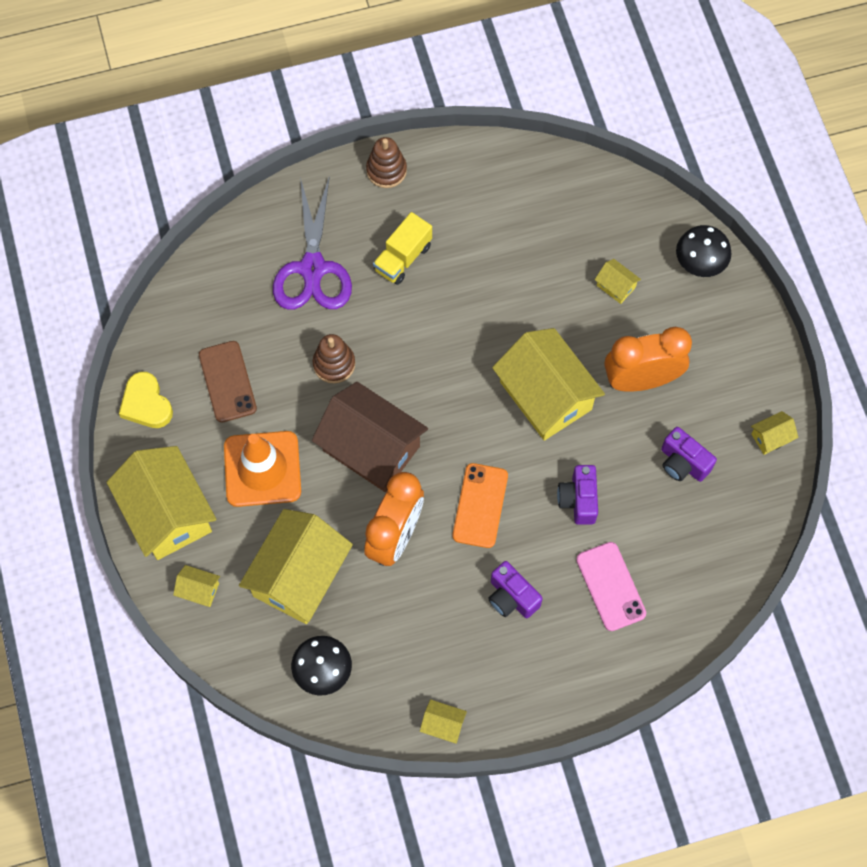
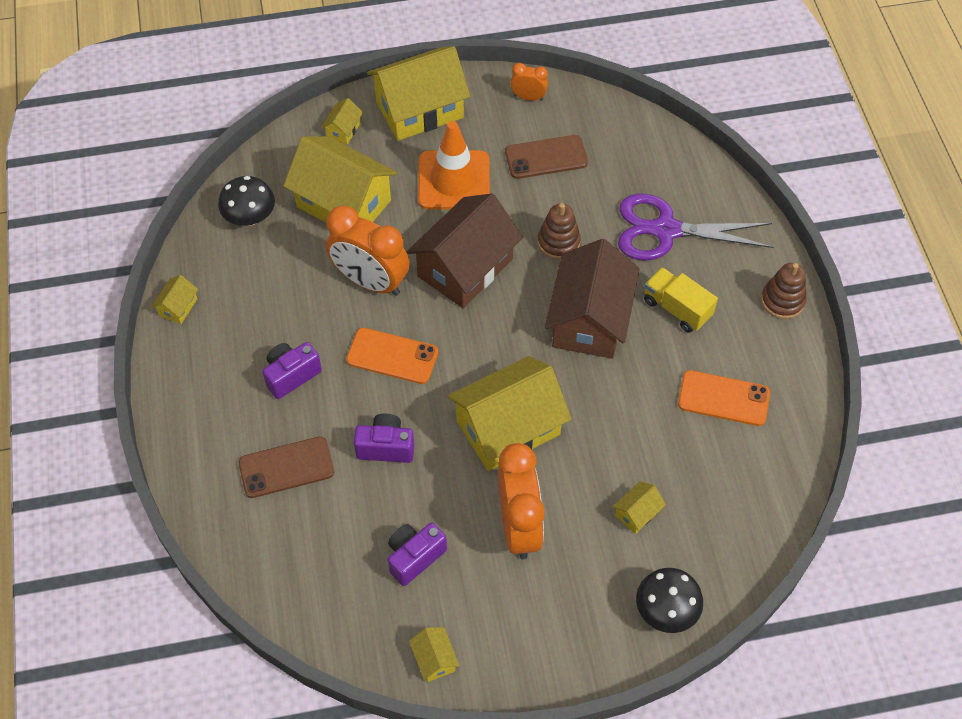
camera: 95 degrees right, 10 degrees down
(146, 404) = (528, 97): yellow heart -> orange clock
(422, 332) = (589, 320): none -> brown house
(495, 219) = (723, 398): none -> orange phone
(610, 586) = (286, 467): pink phone -> brown phone

